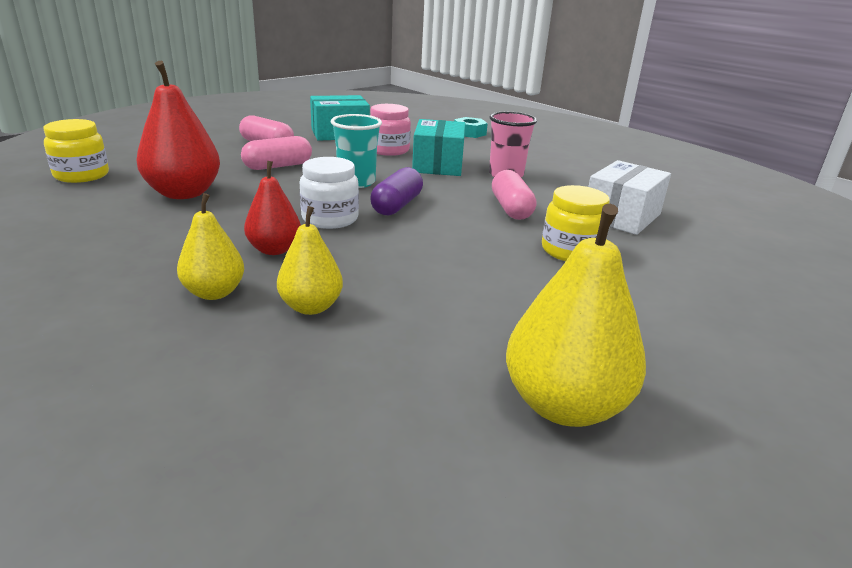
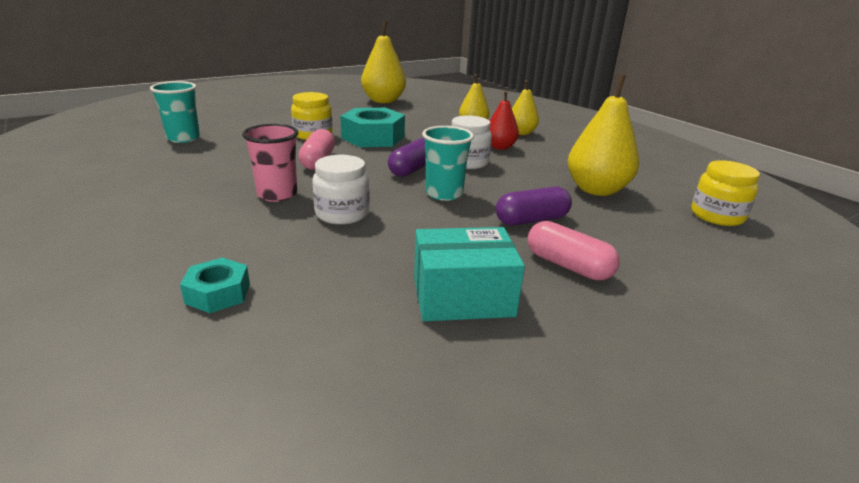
camera: 170 degrees left, 0 degrees up
(184, 193) = (596, 190): red pear -> yellow pear
(278, 166) = (531, 220): pink capsule -> purple capsule
(388, 150) = (393, 245): pink jar -> none
(438, 165) = (342, 214): turquoise box -> white jar
(480, 254) = (373, 137): none -> turquoise nut
(622, 216) = (234, 150): white box -> none
(712, 230) = (183, 138): none -> turquoise cup

